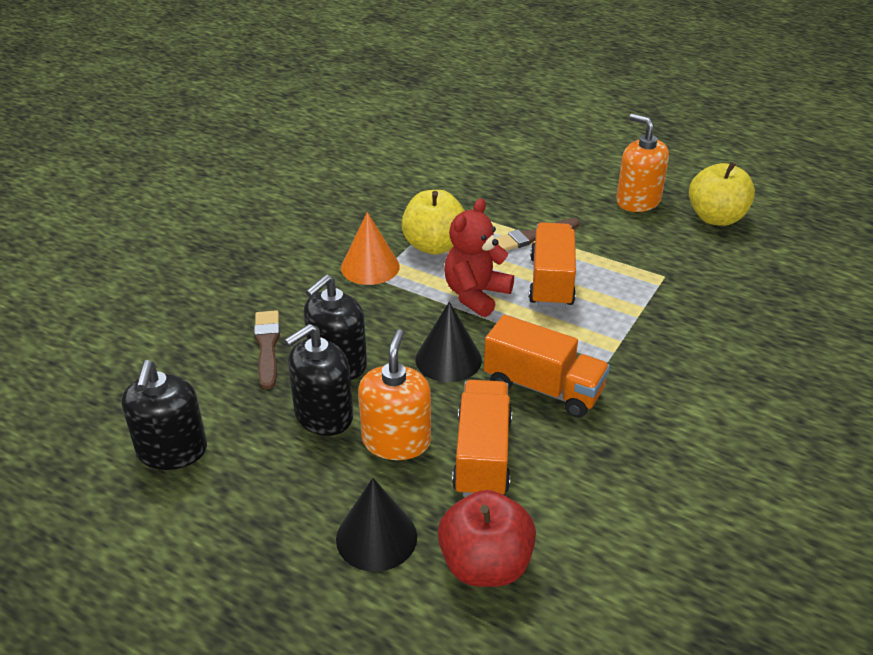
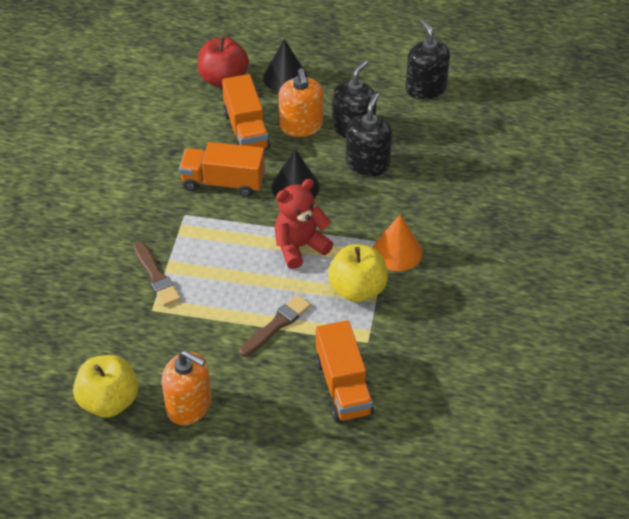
camera: 160 degrees right, 10 degrees up
(267, 346) = (423, 164): brown brush -> brown brush (156, 276)
(476, 295) = (300, 246): red teddy bear -> red teddy bear turned 135 degrees counterclockwise
(551, 282) = (245, 276): orange truck -> orange truck (343, 386)

